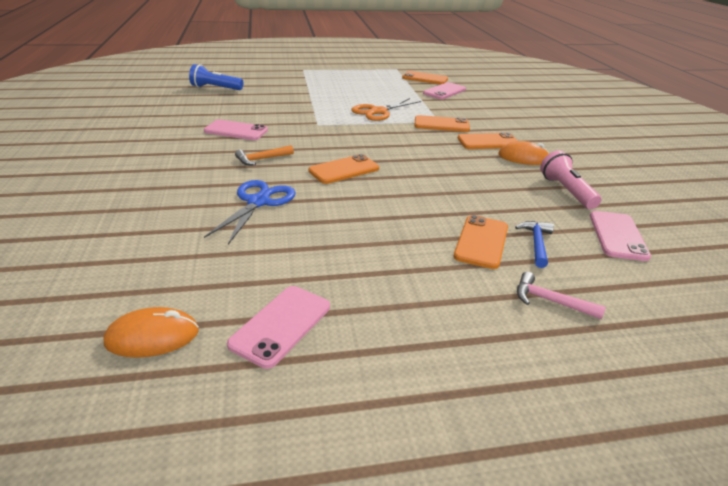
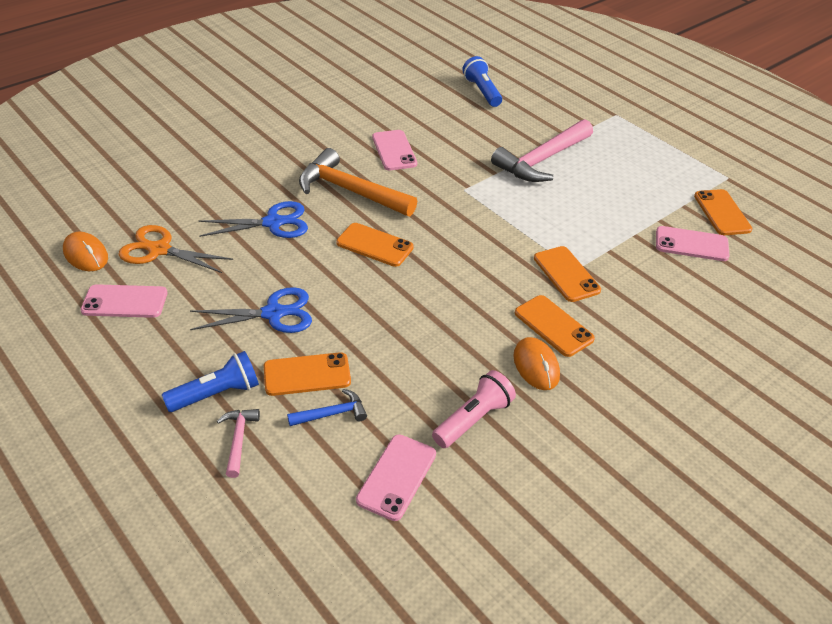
camera: 60 degrees right, 10 degrees up
(262, 159) = (350, 191): orange hammer -> orange hammer, size x2.13
(319, 97) = (542, 160): none -> pink hammer
(378, 111) = (549, 215): orange scissors -> orange scissors (159, 250)
(387, 236) = (273, 313): none -> blue scissors
(479, 298) = (216, 394): none -> blue flashlight
(617, 236) = (396, 477): pink phone -> pink phone turned 45 degrees counterclockwise

